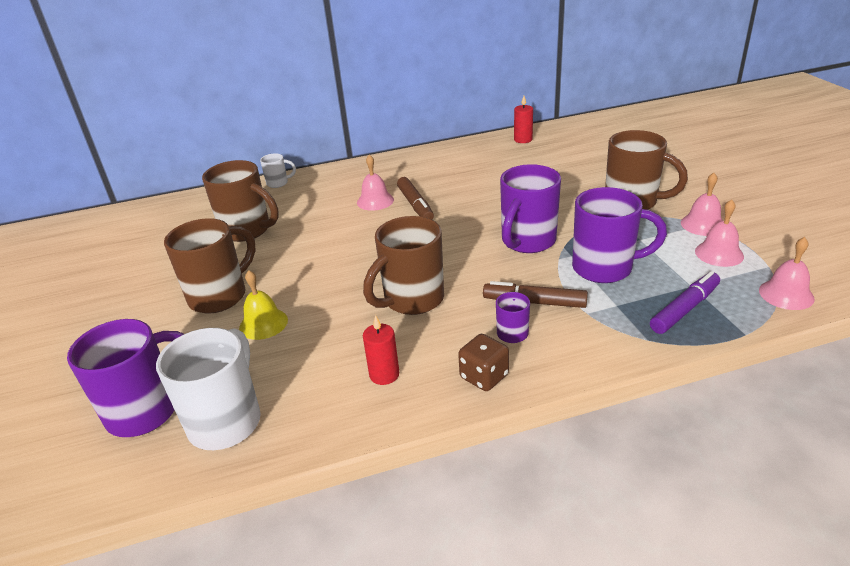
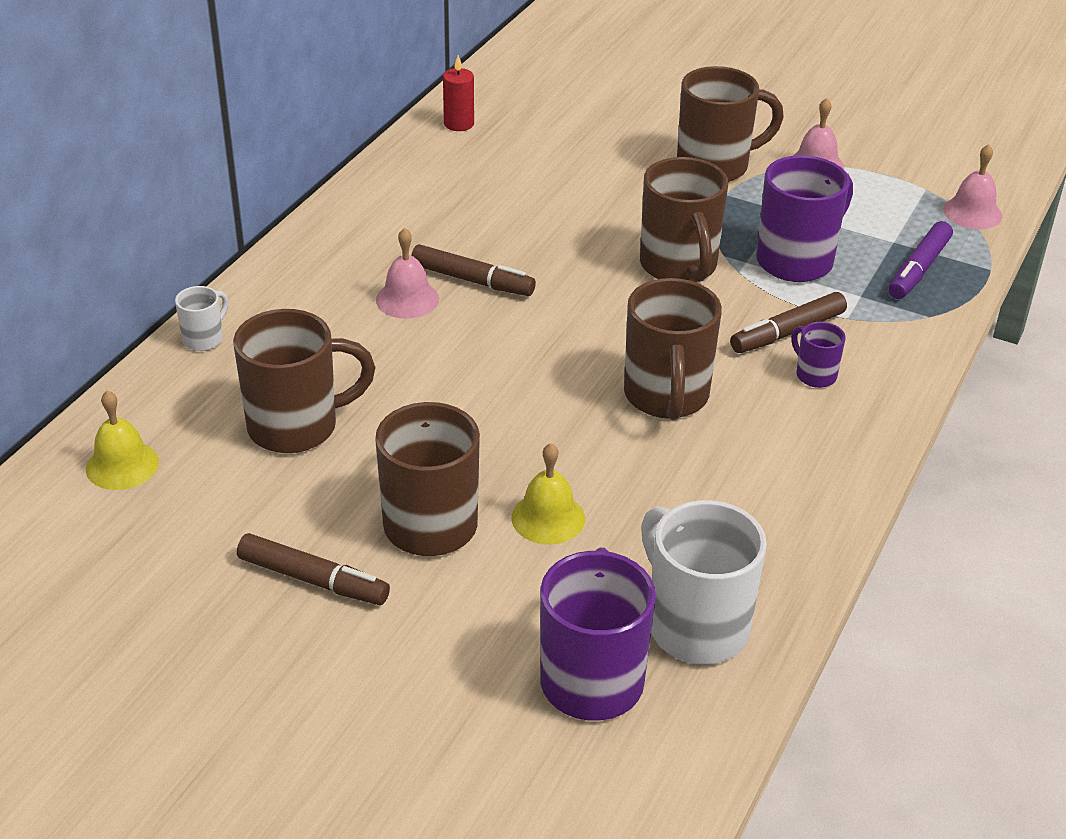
camera: 50 degrees left, 5 degrees up
(145, 292) = (313, 580): none -> brown marker
(175, 215) = (122, 465): none -> yellow bell
(384, 374) = (766, 486): red candle -> none
(484, 376) = (854, 431): brown dice -> none
(527, 242) = (679, 267): purple mug -> brown mug
(684, 309) = (918, 269): purple marker -> purple marker turned 150 degrees counterclockwise
(719, 253) = (871, 194): pink bell -> none

